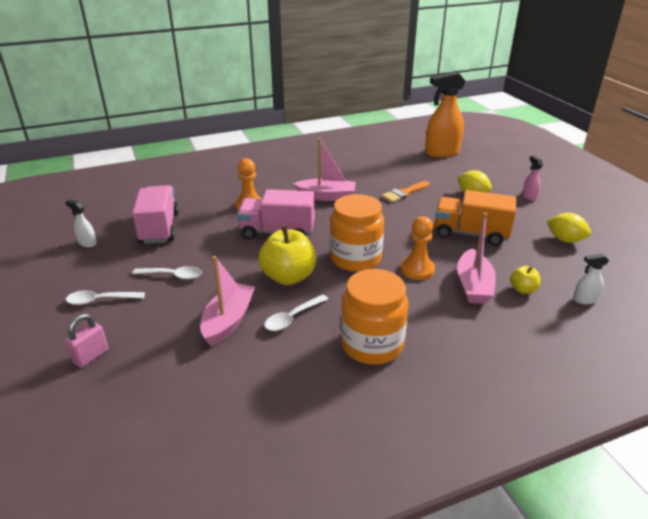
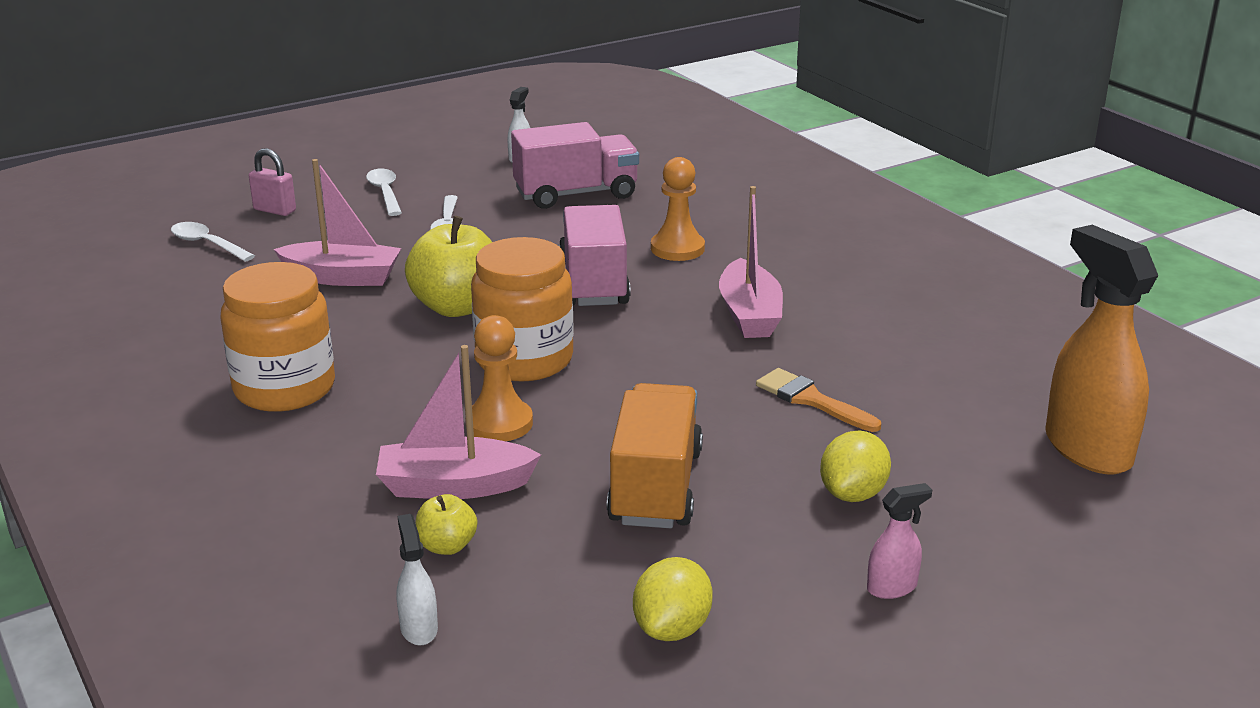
camera: 80 degrees right, 5 degrees down
(292, 318) = (350, 321): white spoon -> white spoon (207, 244)

